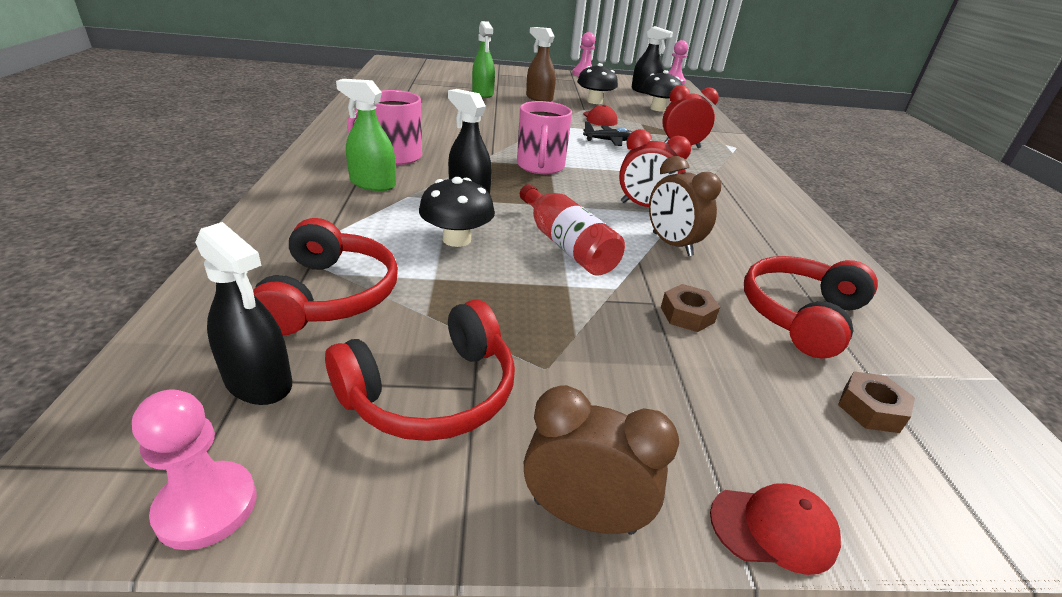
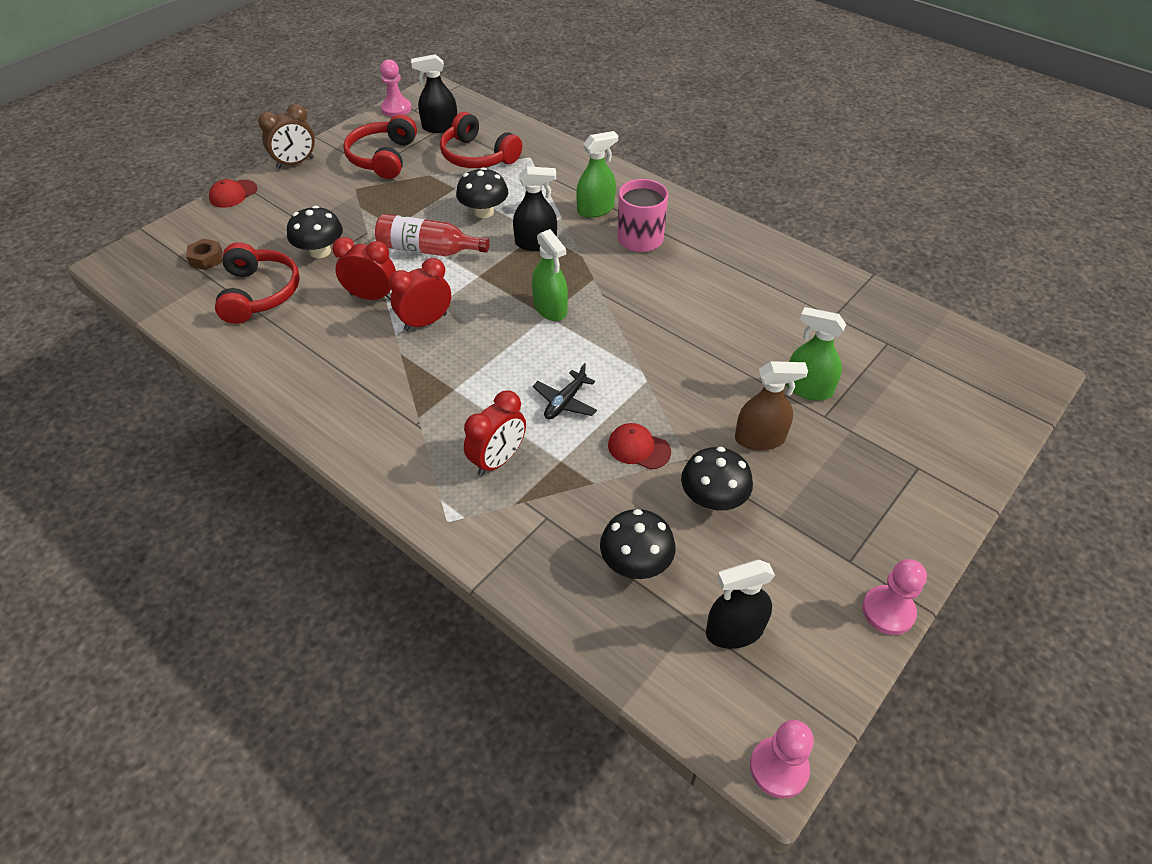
camera: 135 degrees right, 15 degrees up
(540, 166) = (550, 308): pink mug -> green spray bottle
(671, 244) = (372, 296): brown clock -> red clock
(687, 315) = (320, 251): brown nut -> black mushroom

